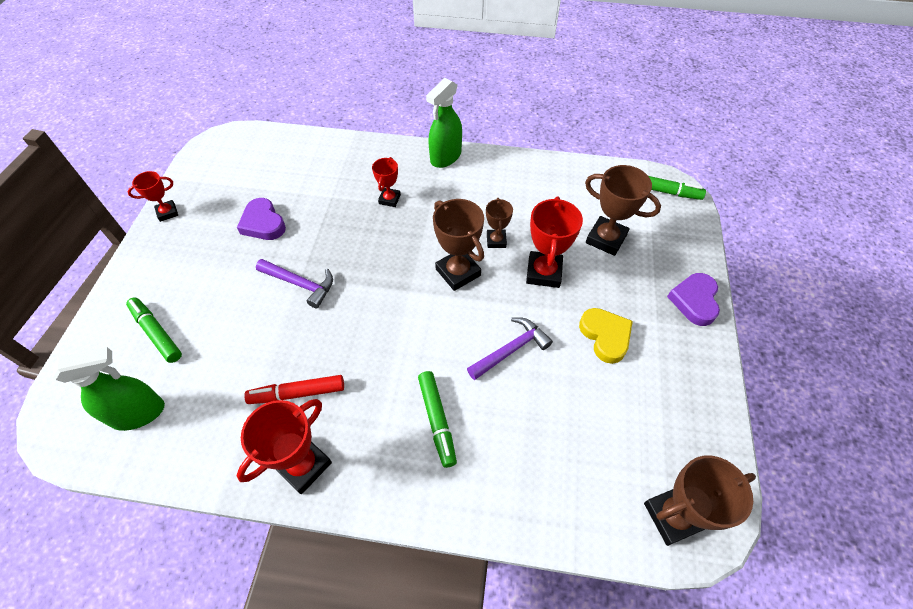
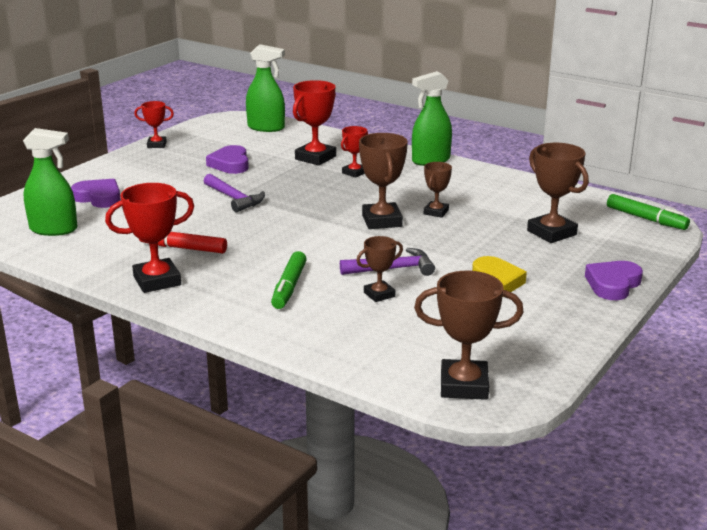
camera: 25 degrees right, 30 degrees down
(156, 333) = (99, 197): green marker -> purple heart
(264, 147) = (266, 128): none -> green spray bottle
(523, 398) = (379, 294): none -> brown trophy
(543, 272) = (466, 237): red trophy -> red trophy (315, 158)

